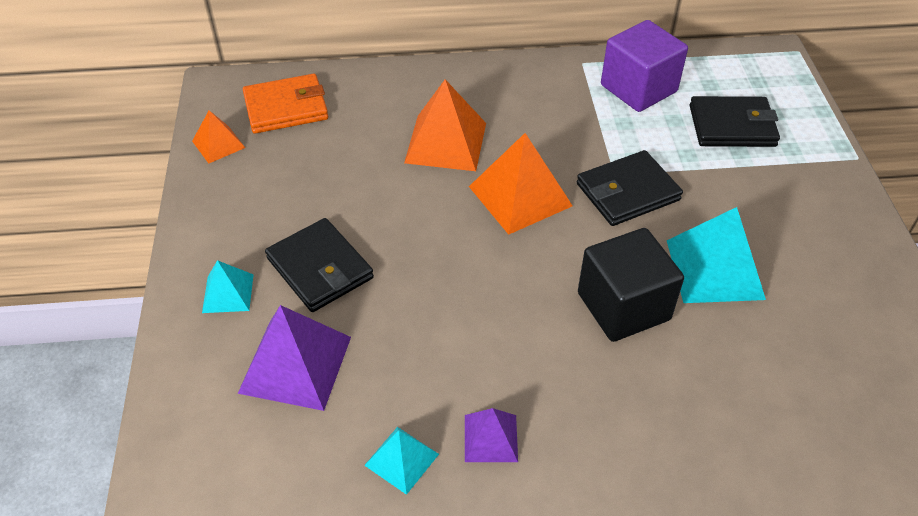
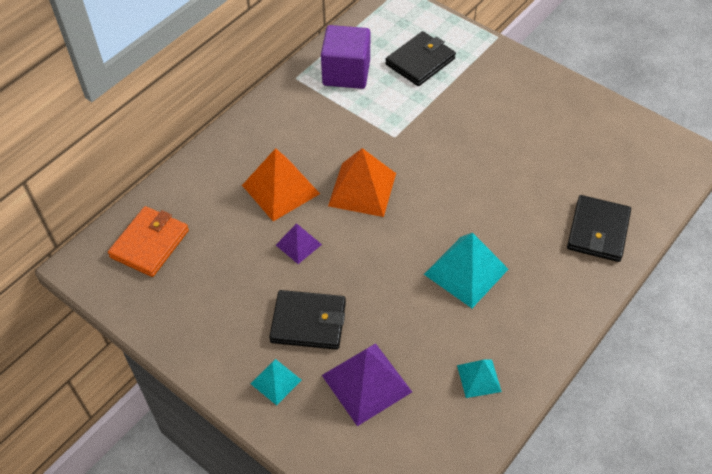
camera: 45 degrees left, 5 degrees up
(218, 144) = (138, 302): orange pyramid -> none
(490, 438) = (504, 329): purple pyramid -> purple pyramid (298, 244)
(623, 306) = (484, 209): black cube -> none
(627, 192) = (413, 142): black wallet -> black wallet (598, 231)
(714, 269) = (501, 153): turquoise pyramid -> turquoise pyramid (466, 271)

